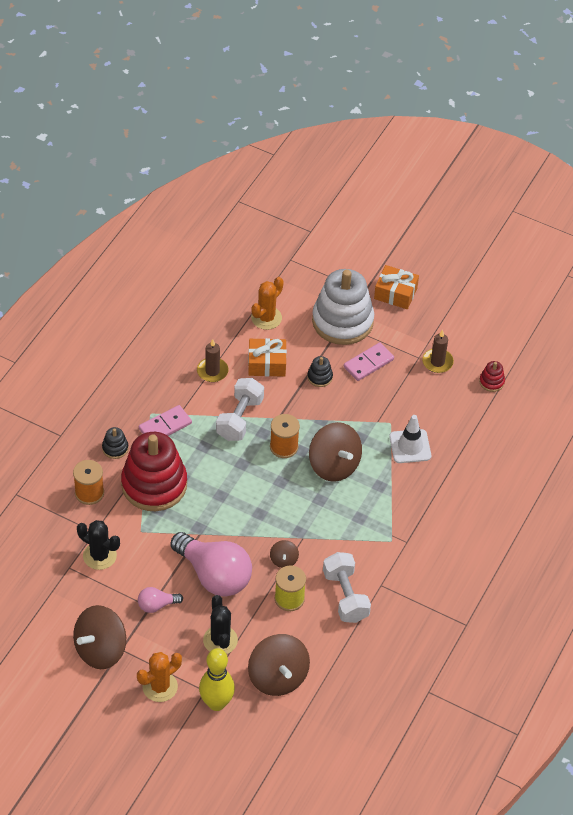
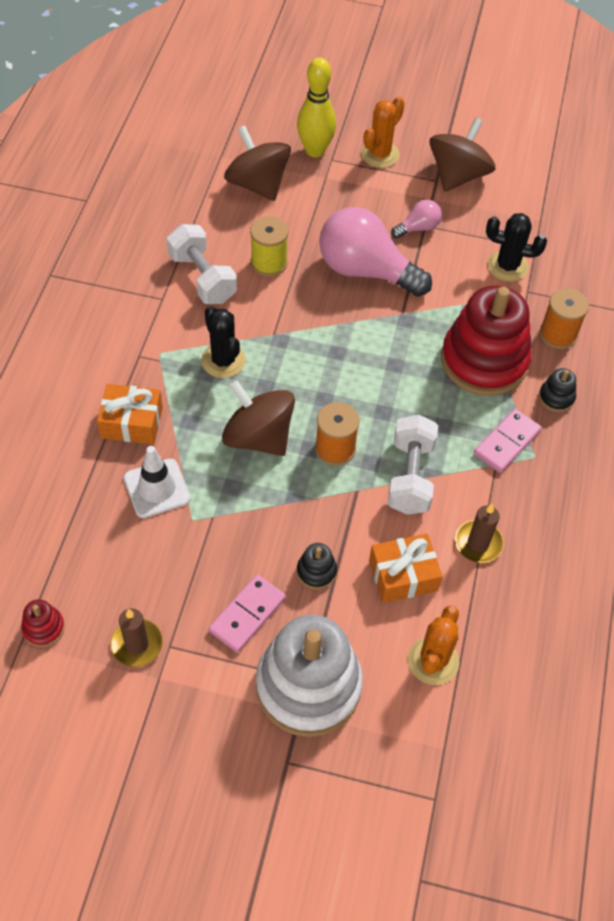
camera: 165 degrees right, 5 degrees up
(220, 640) = (333, 207): black cactus -> black cactus (223, 361)
(284, 560) = (289, 303): brown spinning top -> none
(395, 293) = (232, 770): orange gift -> orange gift (132, 422)

